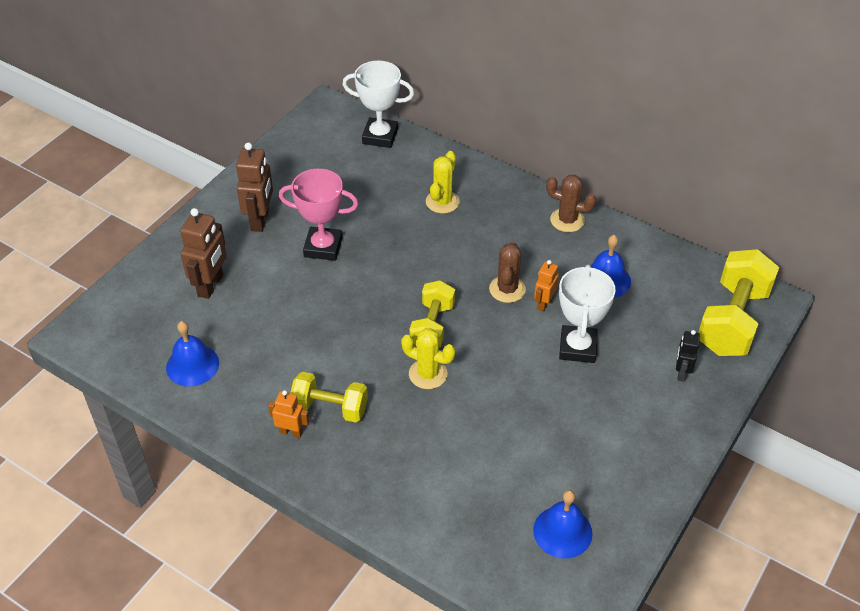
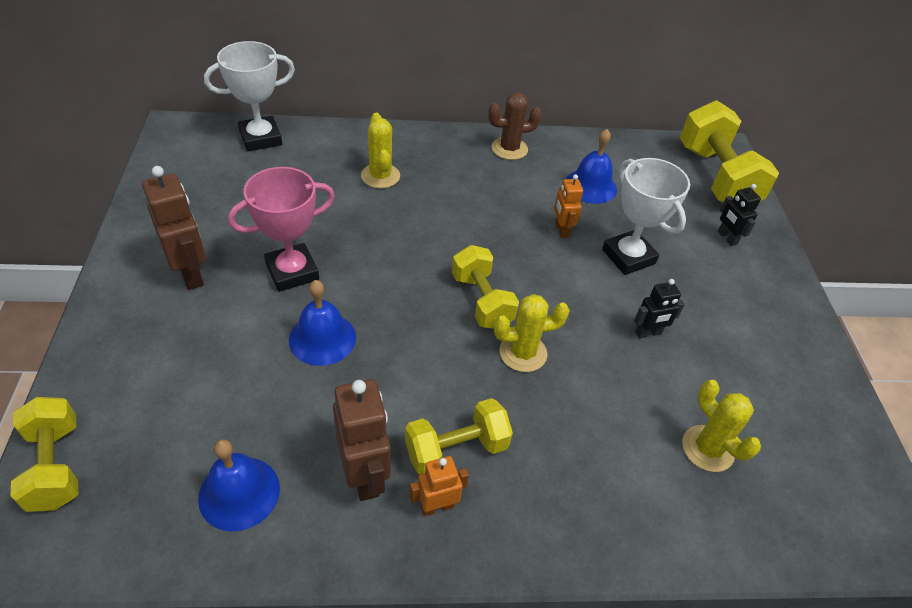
camera: 40 degrees left, 0 degrees up
(114, 301) = (55, 466): none -> yellow dumbbell
(211, 285) = (185, 377): brown robot -> brown robot (365, 475)
(495, 498) = (707, 448): none -> yellow cactus
(507, 289) = (517, 232): brown cactus -> none
(533, 407) = (648, 333): none -> black robot
(562, 531) = (795, 445): blue bell -> blue bell (322, 338)

